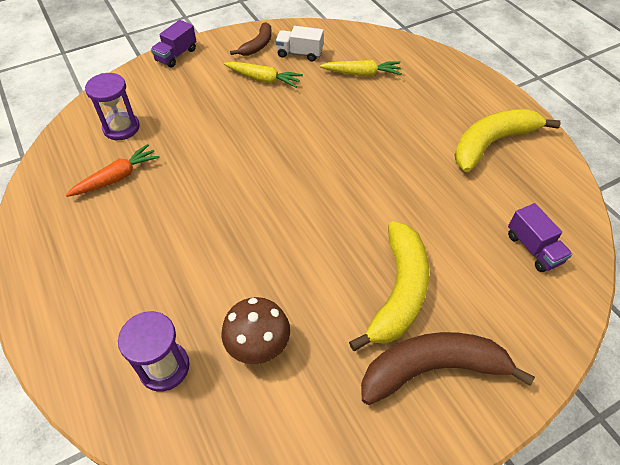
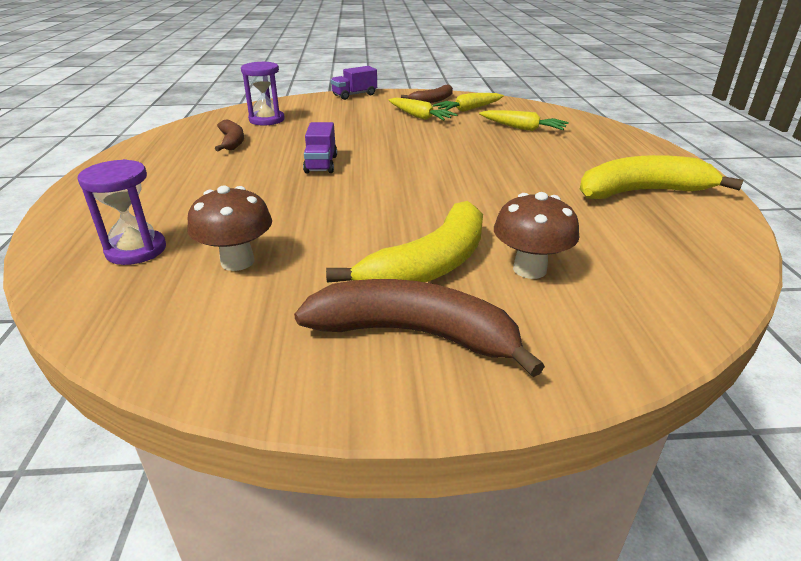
camera: 25 degrees right, 20 degrees down
(117, 177) = (232, 142): orange carrot -> brown banana
(299, 53) = (469, 109): white truck -> yellow carrot
(465, 269) = (529, 269): none -> brown mushroom
(533, 248) = (640, 276): purple truck -> purple truck (321, 164)

